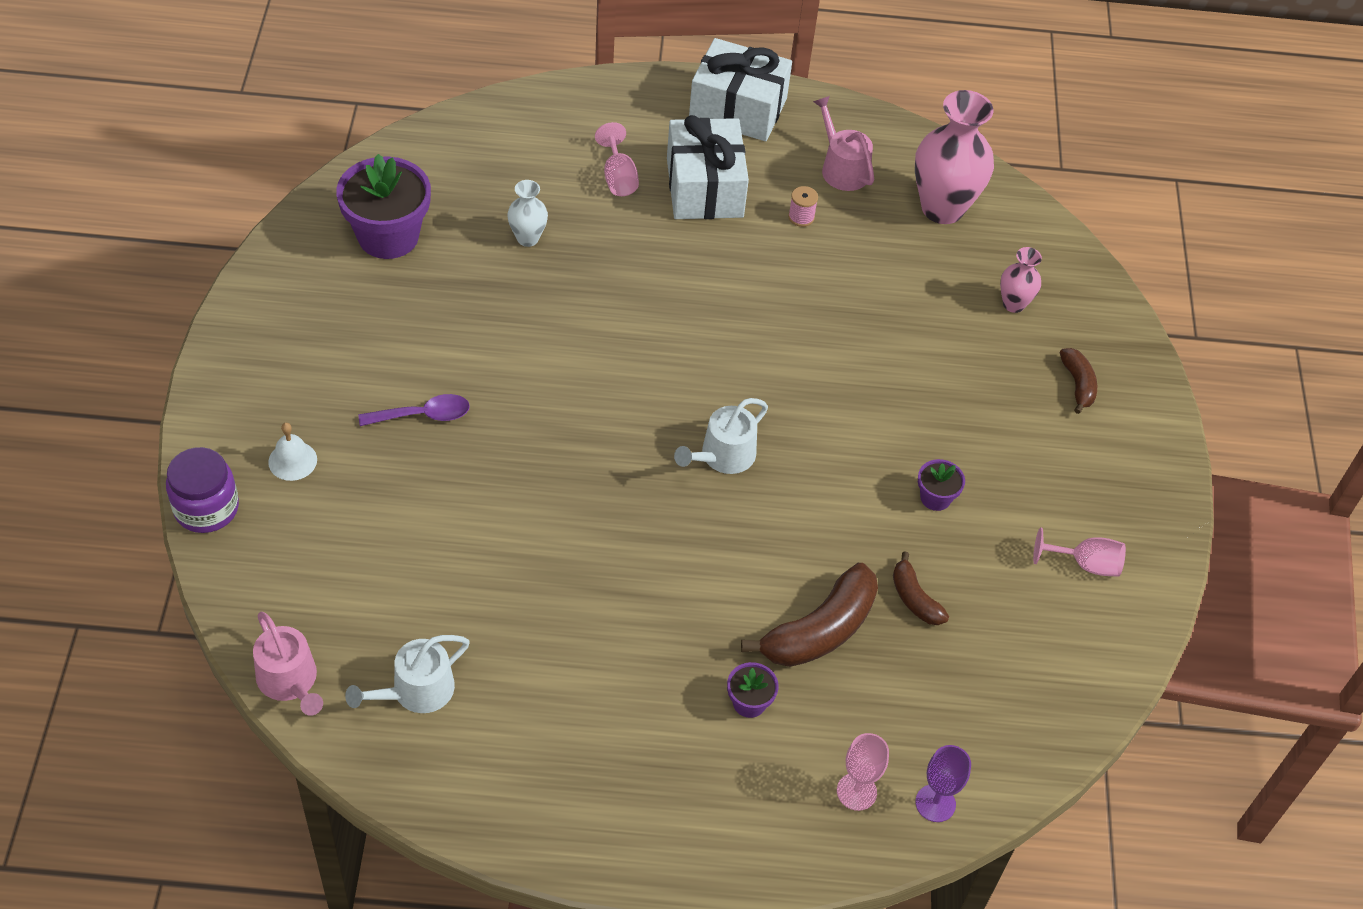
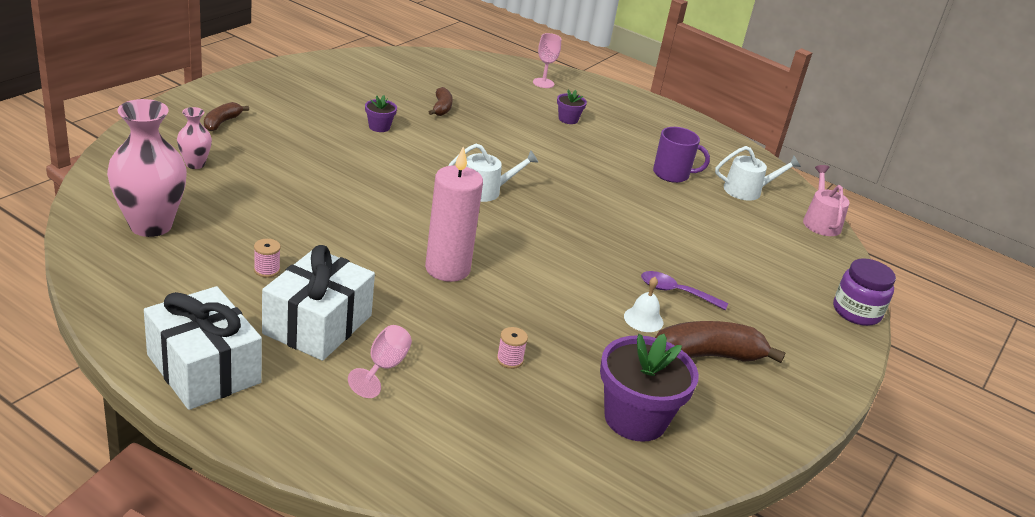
camera: 150 degrees left, 20 degrees down
(292, 460) = (785, 309): white bell -> white bell (643, 319)
(527, 238) = (509, 360): white vase -> pink spool
(534, 657) = (672, 174): none -> purple mug
(661, 310) = (447, 269): none -> pink candle
(820, 630) = (505, 120): brown banana -> brown banana (706, 356)
(842, 168) = (184, 283): pink watering can -> none
(935, 803) = (510, 68): purple goblet -> none
(1085, 564) = (335, 80): pink goblet -> none

